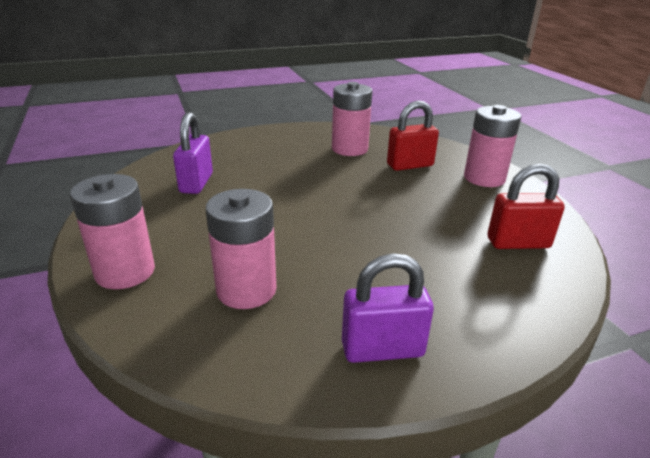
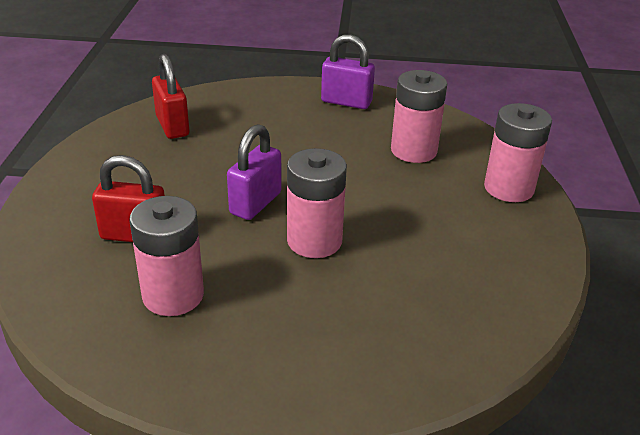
camera: 155 degrees left, 5 degrees up
(196, 183) = (431, 284): purple padlock -> purple padlock (255, 203)
(484, 178) = (82, 190): pink battery -> pink battery (314, 241)
(518, 243) = (172, 126): red padlock -> red padlock turned 45 degrees clockwise

